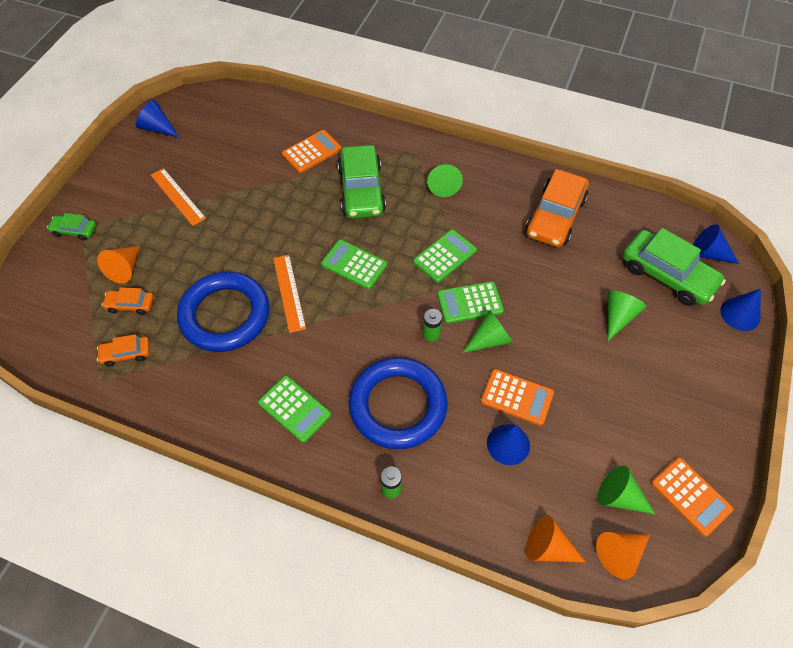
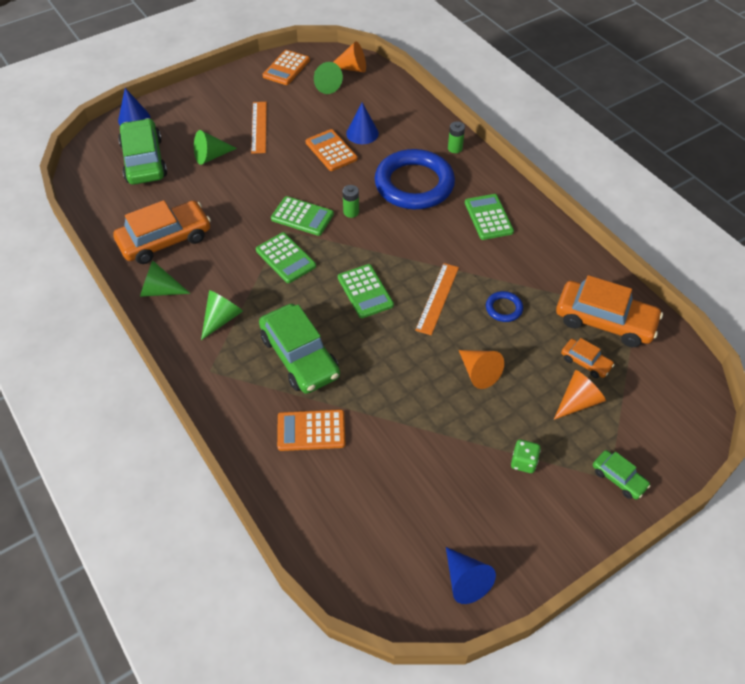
camera: 145 degrees left, 5 degrees down
(126, 354) = (604, 321): orange car -> orange car, size x2.03
(150, 206) = (523, 462): none -> green dice
(177, 196) = (488, 458): orange ruler -> orange ruler (259, 127)
(225, 315) = (503, 308): blue ring -> blue ring, size x0.41
(361, 190) = (299, 356): green car -> green car turned 120 degrees clockwise
(444, 256) = (286, 258): green calculator -> green calculator turned 120 degrees counterclockwise
(490, 339) = (313, 188): green cone -> green cone (160, 290)
(548, 547) = (387, 86): orange cone -> orange cone (478, 372)
(691, 496) = (286, 68): orange calculator -> orange calculator turned 150 degrees counterclockwise
(708, 254) = (97, 157): blue cone -> none

